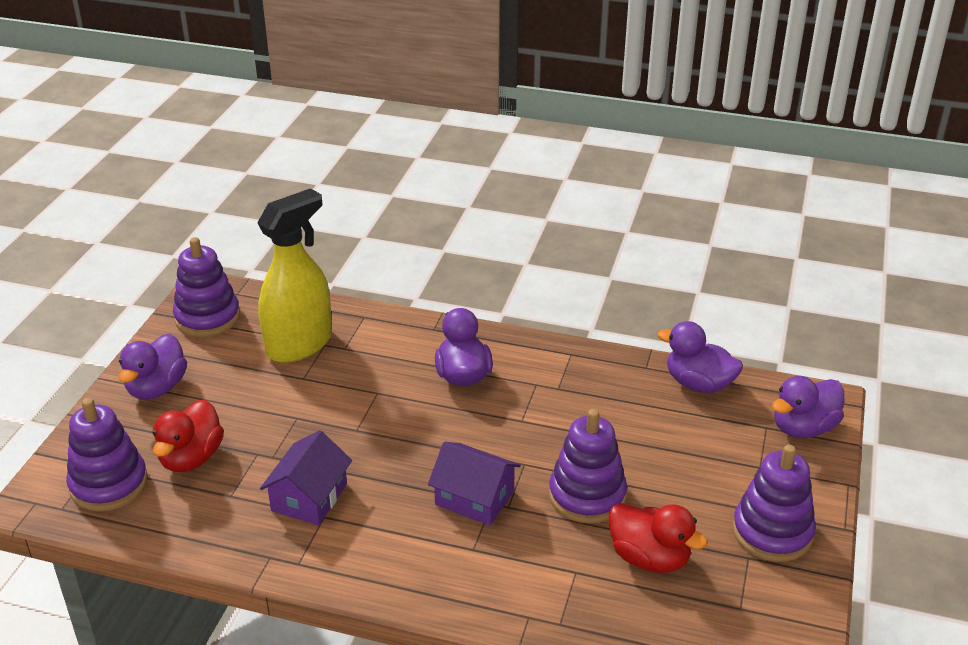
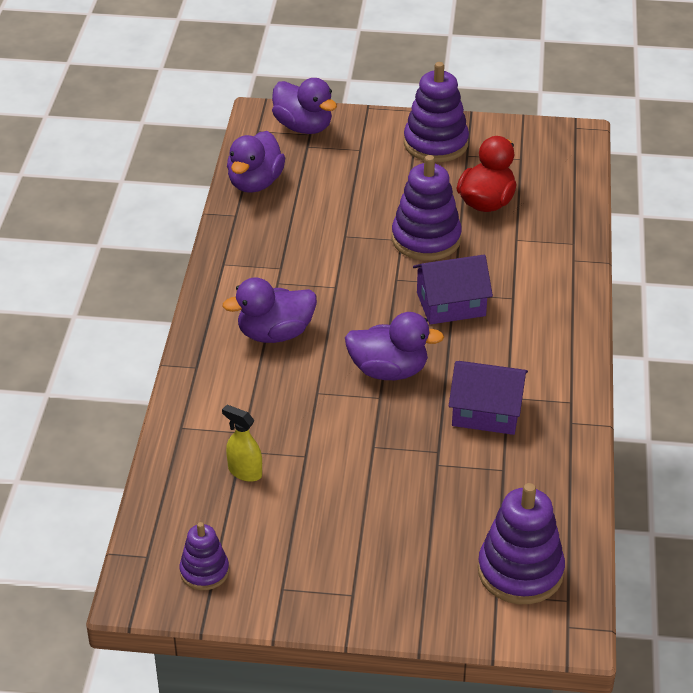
camera: 100 degrees left, 5 degrees up
(157, 388) = (353, 580): purple duck -> purple duck (389, 371)
(191, 458) = (460, 515): red duck -> none
(207, 317) = (204, 571): purple stacking toy -> purple stacking toy, size x0.57
(299, 344) = (245, 472): yellow spray bottle -> yellow spray bottle, size x0.42
(474, 498) = (451, 304): purple house -> purple house turned 60 degrees clockwise

